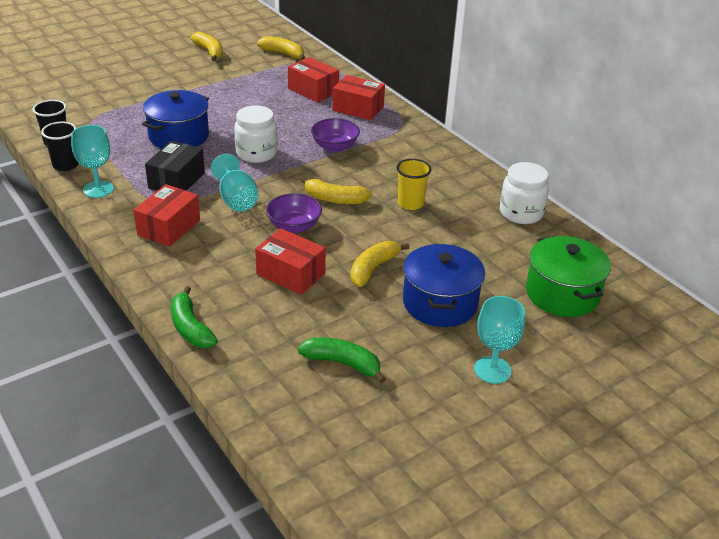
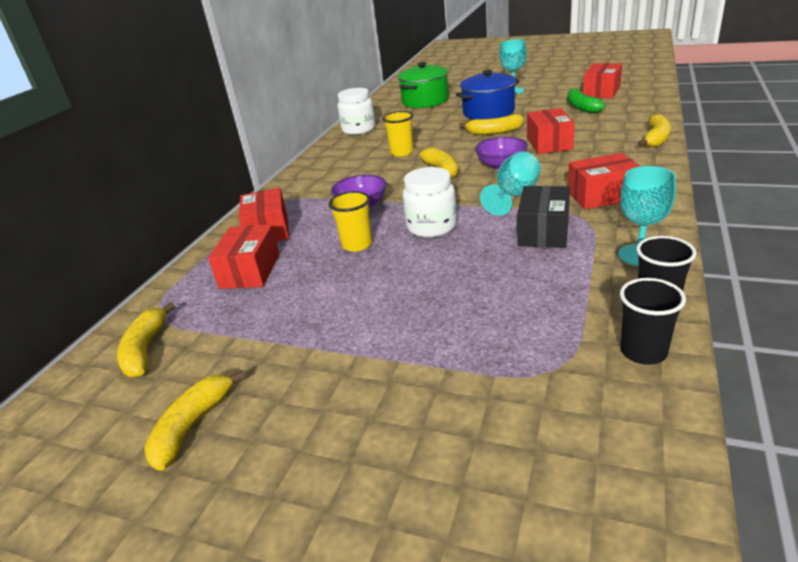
camera: 120 degrees left, 5 degrees down
(176, 180) = (543, 231): black box -> black box turned 60 degrees counterclockwise
(179, 136) = (473, 281): blue pot -> none
(190, 328) = (656, 139): green banana -> yellow banana
(282, 125) = (357, 244): none -> yellow cup
(366, 422) = (601, 91): none -> red box

